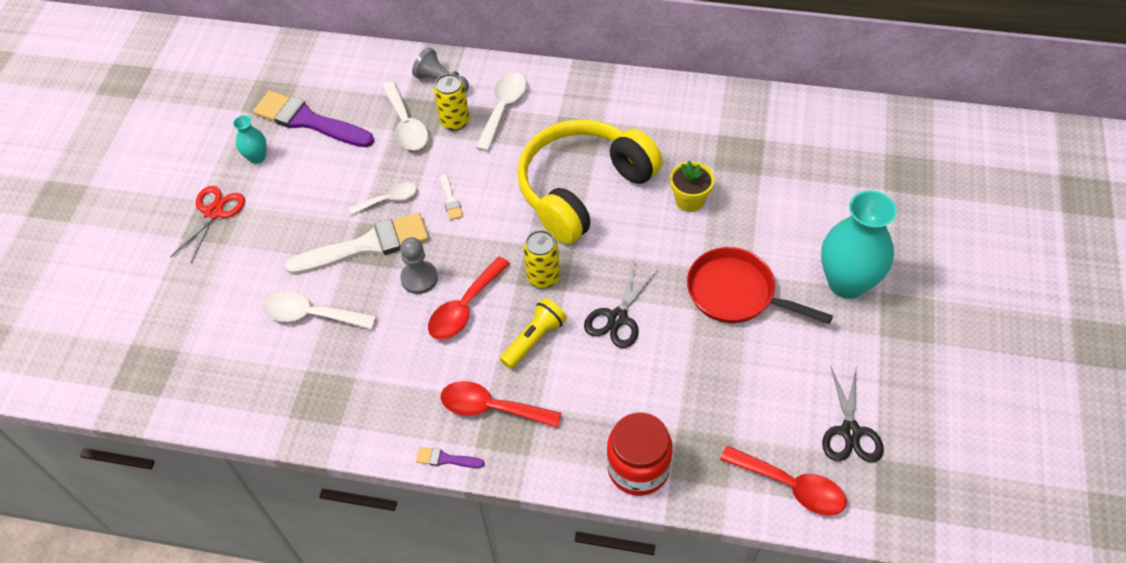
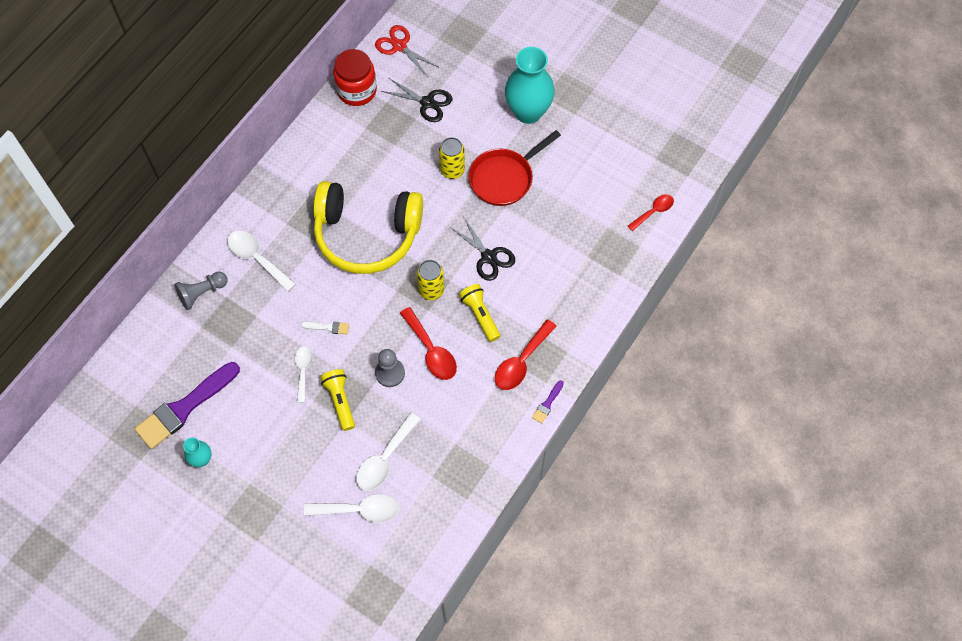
camera: 70 degrees left, 10 degrees up
(214, 212) = (244, 508): red scissors -> red scissors (399, 46)
(366, 246) = (340, 401): white brush -> yellow flashlight
(406, 125) = (232, 334): white spoon -> white spoon (359, 510)
(455, 122) = (250, 298): yellow can -> yellow can (452, 170)
(583, 189) = (367, 234): yellow headphones -> yellow headphones turned 60 degrees counterclockwise
(638, 468) = (605, 290): red jar -> red jar (357, 90)
(689, 200) = (414, 171): yellow flower pot -> none
(791, 486) = (653, 211): red spoon -> red spoon, size x0.65
(850, 432) = (632, 163): black scissors -> black scissors (427, 103)

